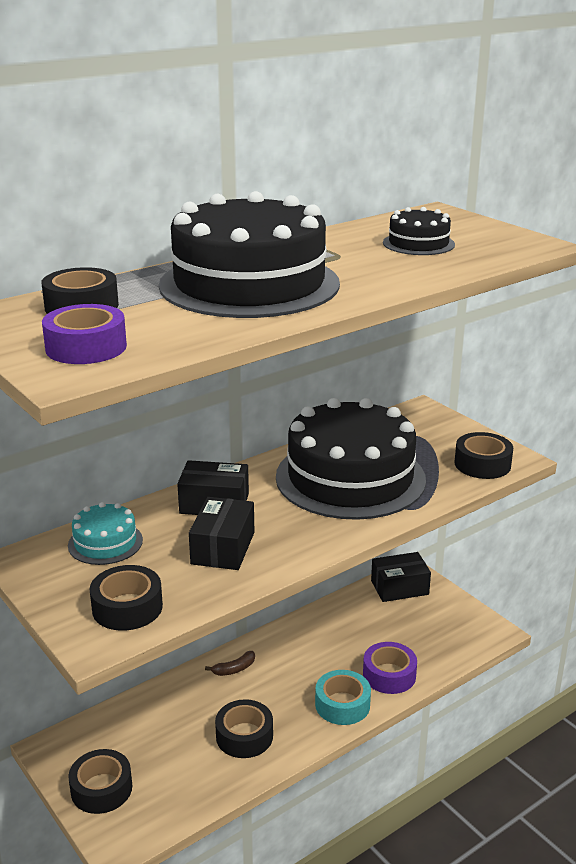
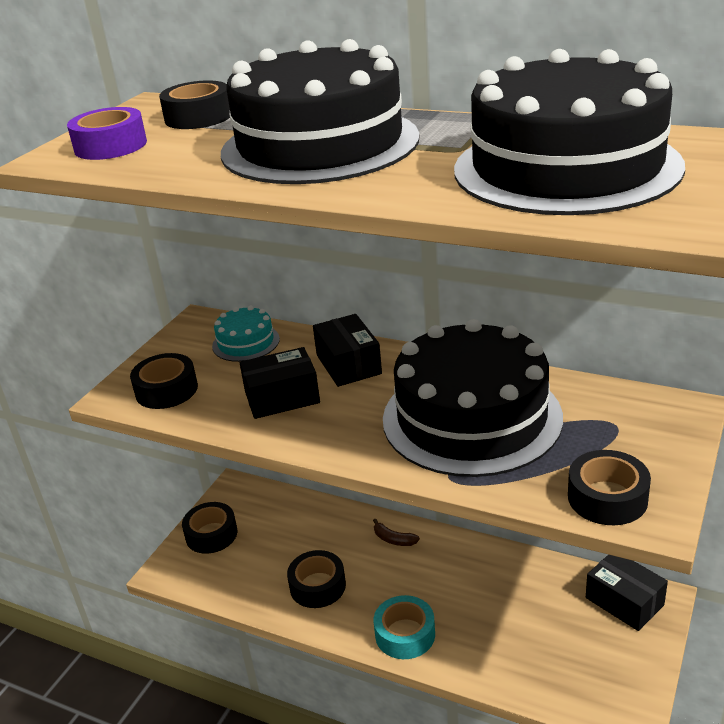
camera: 65 degrees right, 5 degrees up
(389, 675) = (475, 652): purple tape -> none
(418, 243) = (566, 167): black cake -> black cake, size x2.25

